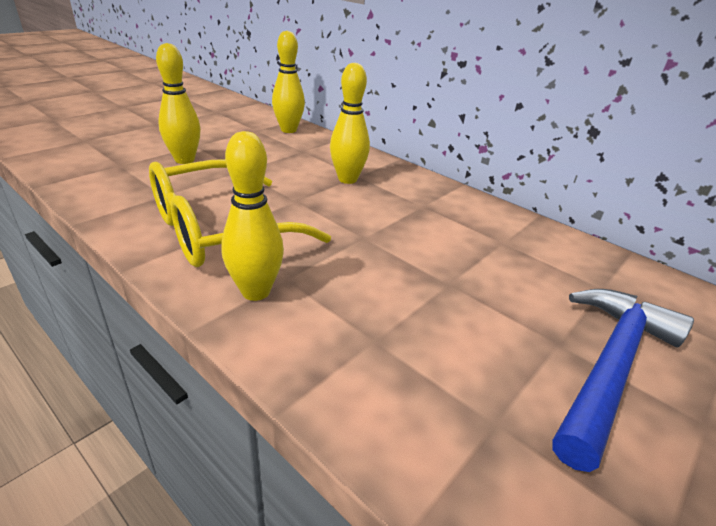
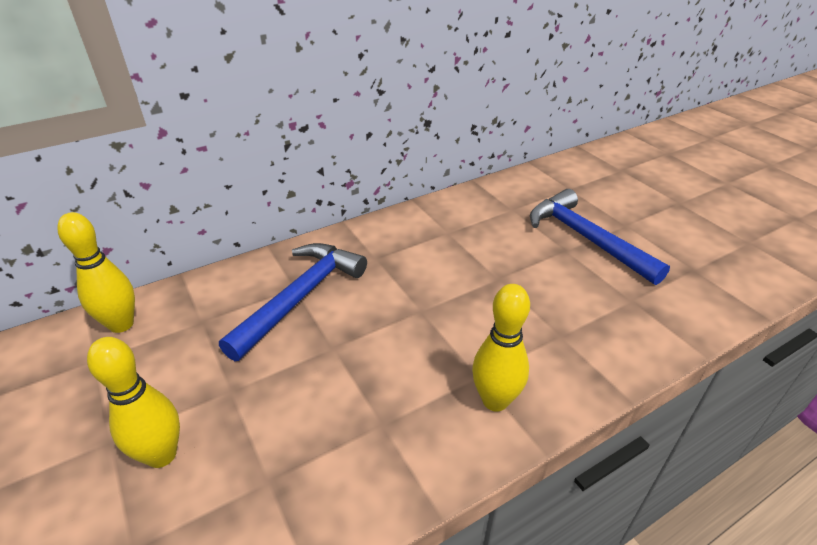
camera: 70 degrees left, 5 degrees up
(219, 230) = (378, 422): yellow glasses -> none
(347, 179) = (300, 297): yellow bowling pin -> blue hammer

